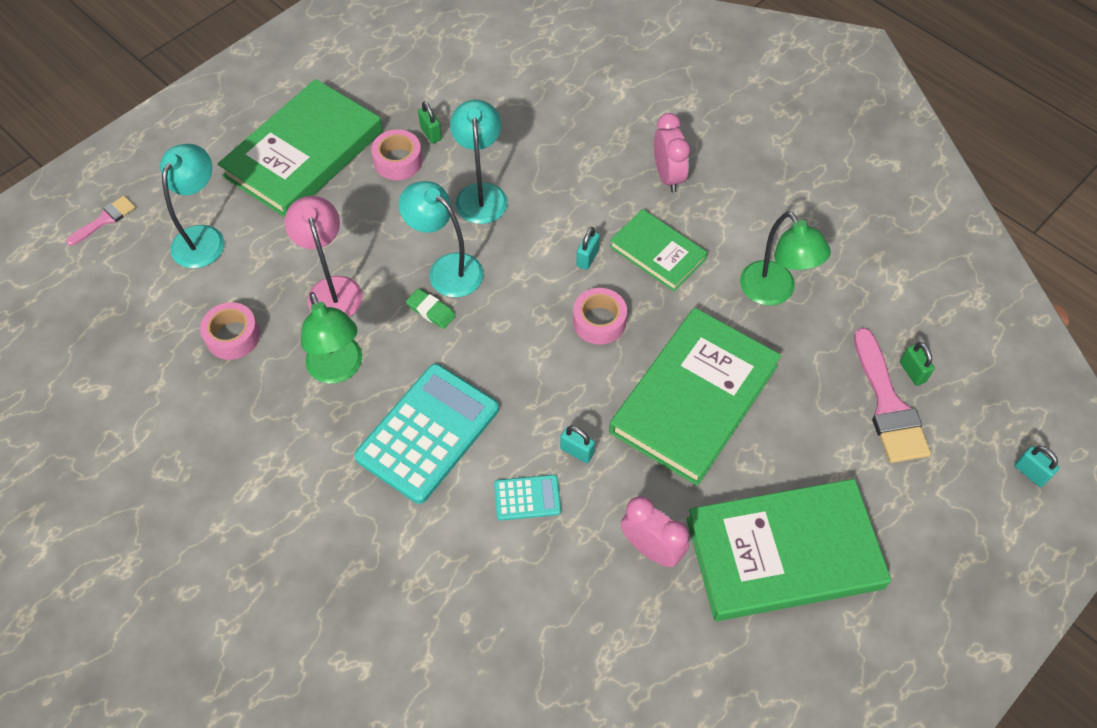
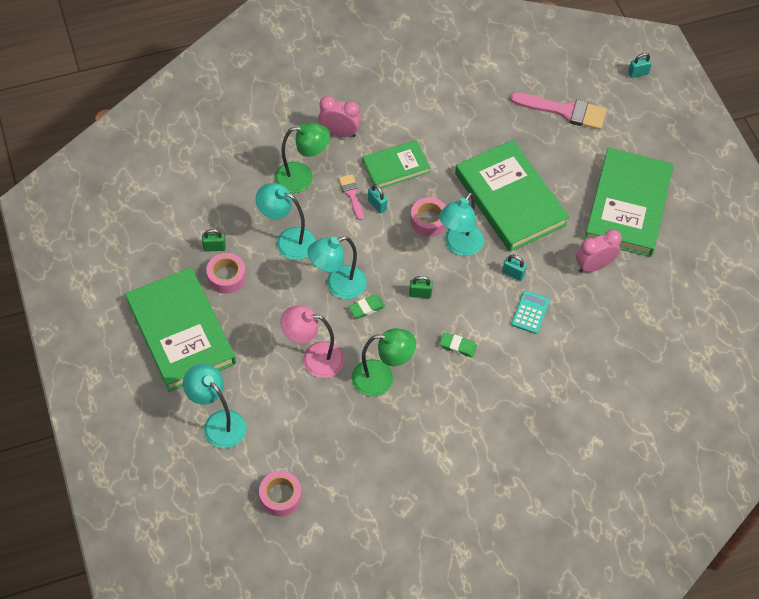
camera: 65 degrees left, 0 degrees up
(105, 220) = (159, 483): pink brush -> pink brush (352, 194)
(233, 336) = (318, 432): pink tape -> pink tape (280, 496)
(428, 433) = (458, 346): turquoise calculator -> green eraser
(577, 451) = (513, 274): turquoise padlock -> turquoise padlock turned 60 degrees clockwise
(582, 371) = (459, 246): none -> turquoise lamp
(774, 292) = (460, 123): green lamp -> green lamp (302, 177)
(912, 372) = (550, 89): green padlock -> green padlock (420, 294)

